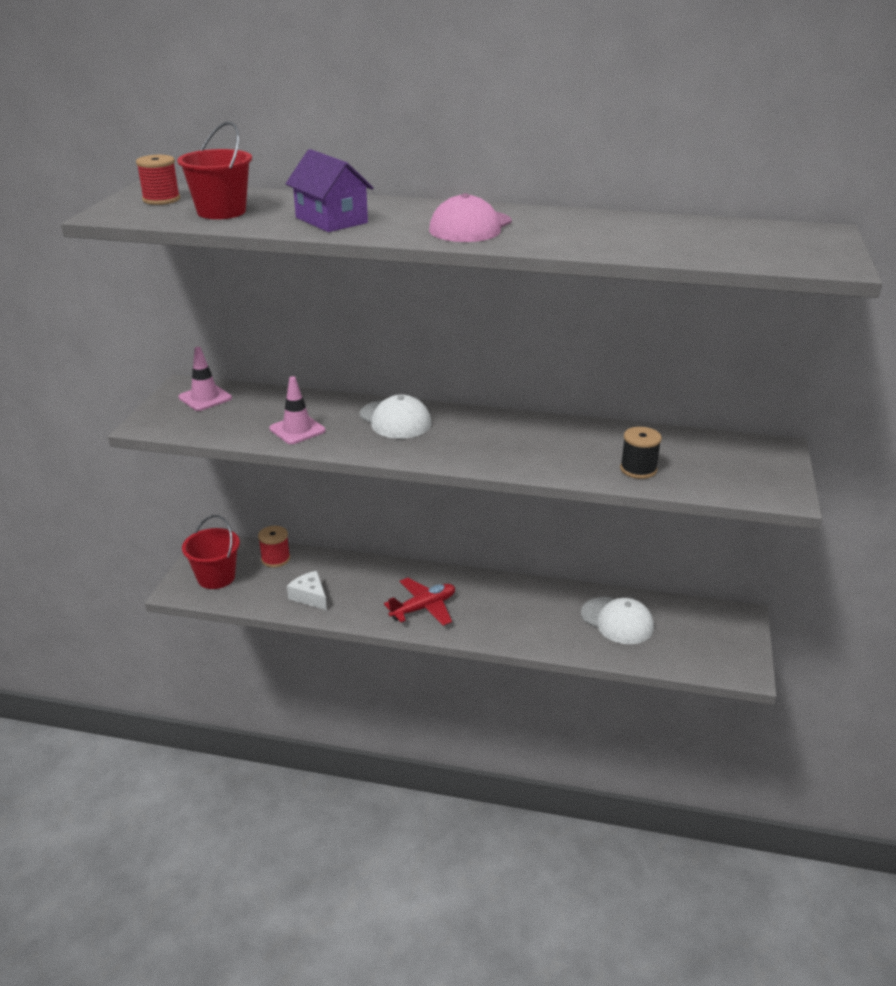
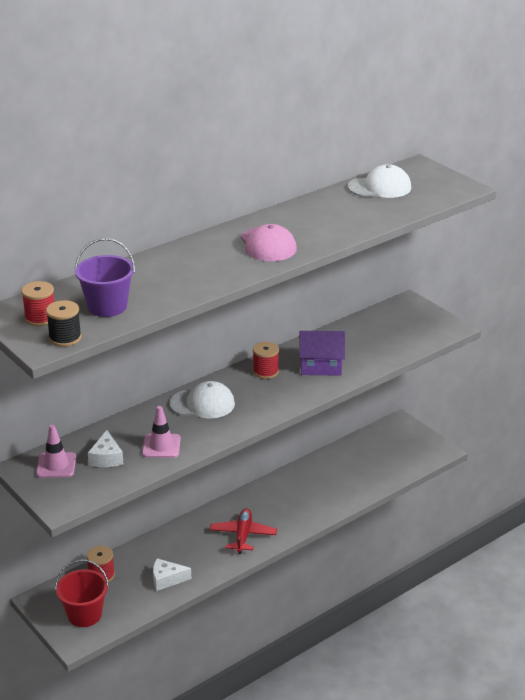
camera: 50 degrees left, 0 degrees up
(221, 212) = (107, 306): red bucket -> purple bucket
(245, 413) = (106, 458): none -> white cheese
(331, 220) = (187, 278): purple house -> purple house (321, 366)
(501, 426) = (265, 372): none -> red spool
(617, 621) = (349, 467): white cap -> white cap (380, 187)
(638, 469) = (372, 354): black spool -> black spool (65, 338)

